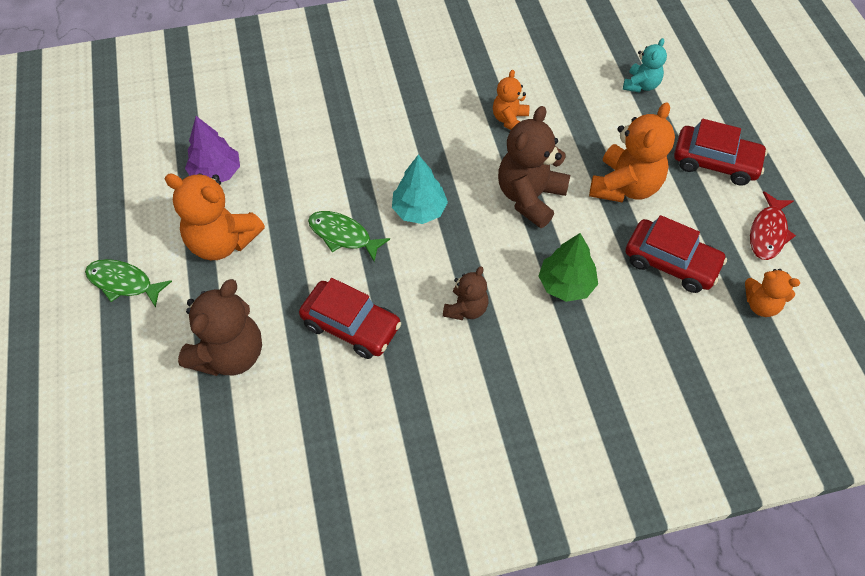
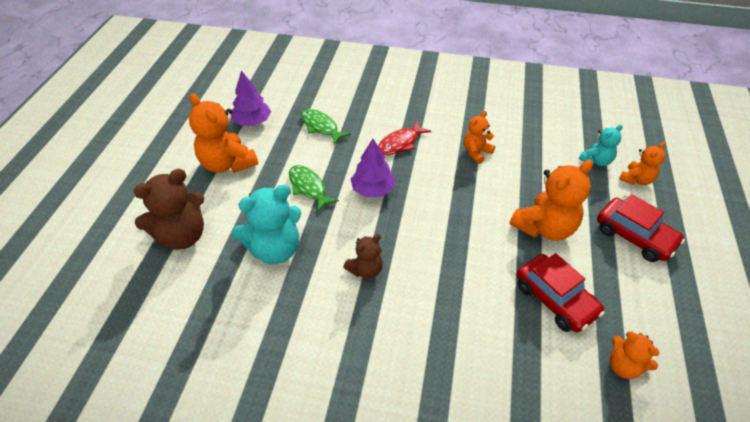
camera: 25 degrees right, 10 degrees down
(124, 283) = (150, 167): green fish -> green fish (321, 127)
(351, 326) = (275, 249): red car -> turquoise teddy bear
(419, 210) = (372, 190): turquoise tree -> purple tree
(530, 197) = (462, 209): brown teddy bear -> none
(566, 284) = (455, 282): green tree -> none
(690, 94) = (636, 179): none -> orange teddy bear
(768, 232) = (658, 308): red fish -> red fish (400, 143)

